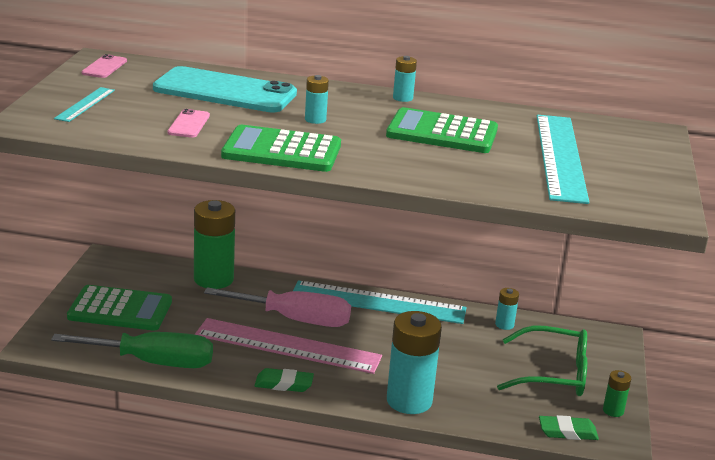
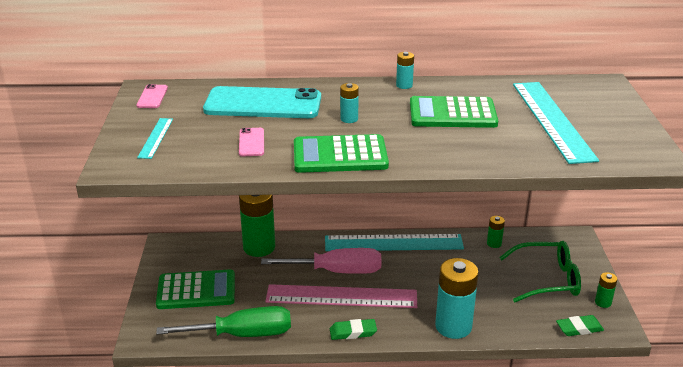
camera: 10 degrees left, 5 degrees up
(504, 325) = (494, 243): turquoise battery -> green battery

